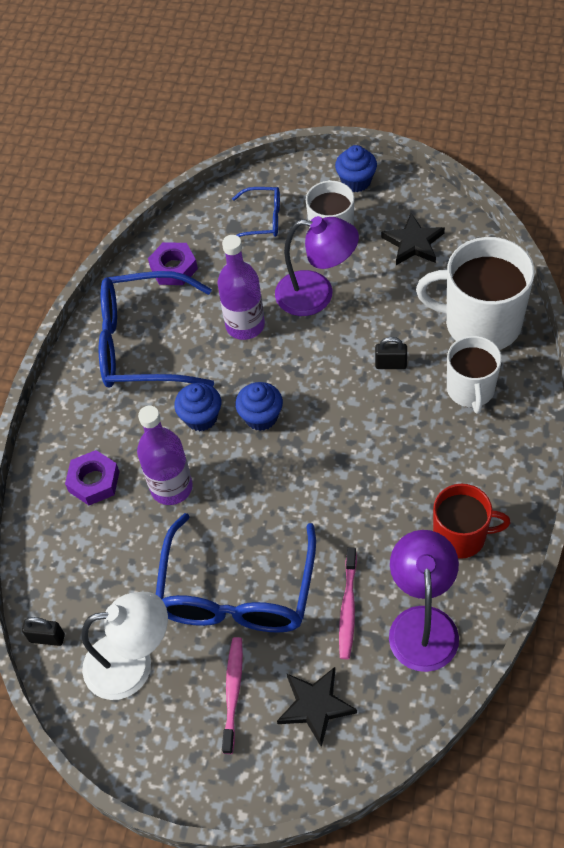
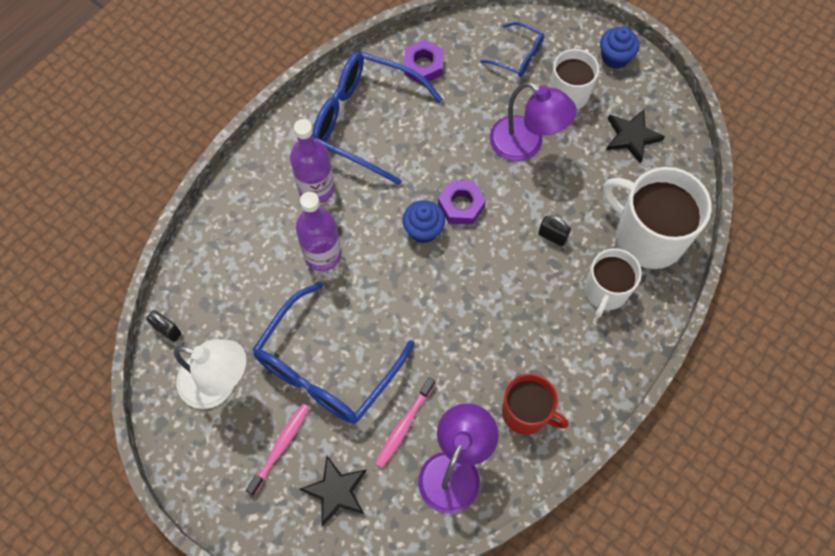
camera: 20 degrees right, 10 degrees up
(94, 481) = (267, 220): purple nut -> purple nut (461, 205)
(201, 417) = (376, 207): blue cupcake -> none
(245, 325) = (453, 144): purple bottle -> purple bottle (316, 189)

